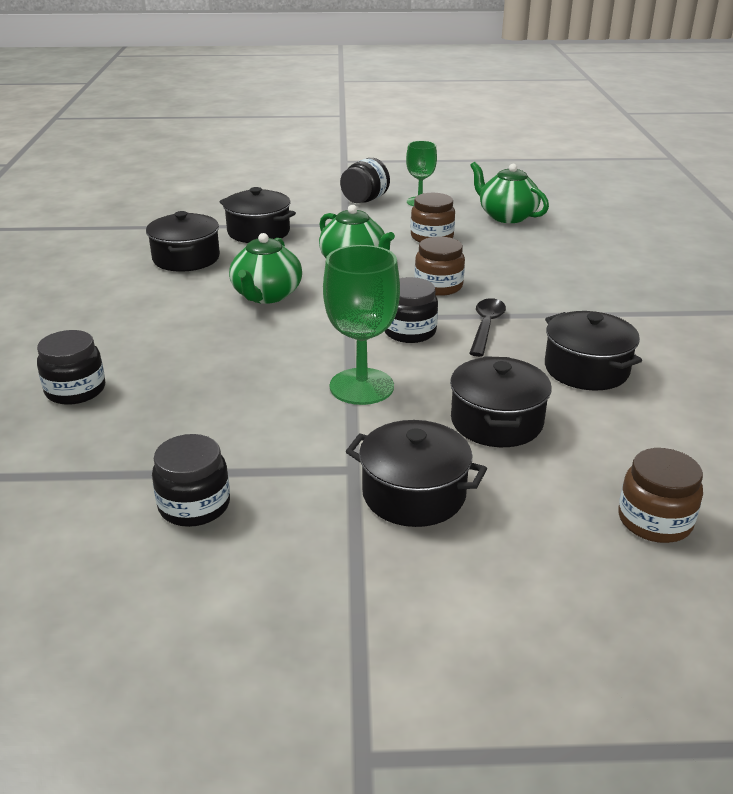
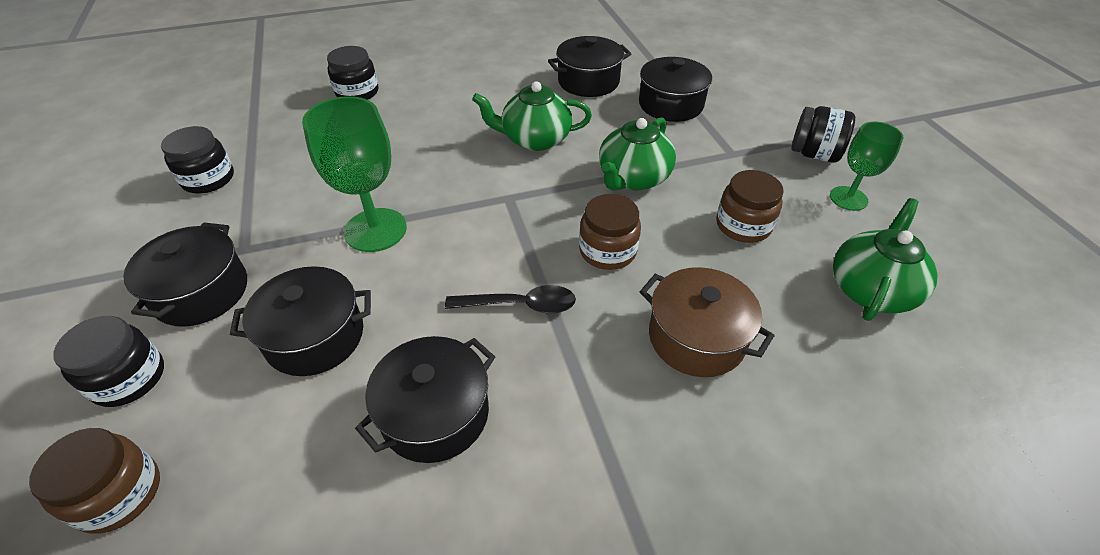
camera: 75 degrees right, 15 degrees up
(409, 331) = (490, 244): black jar -> black jar (129, 378)
(534, 271) = (696, 338): none -> brown pot

